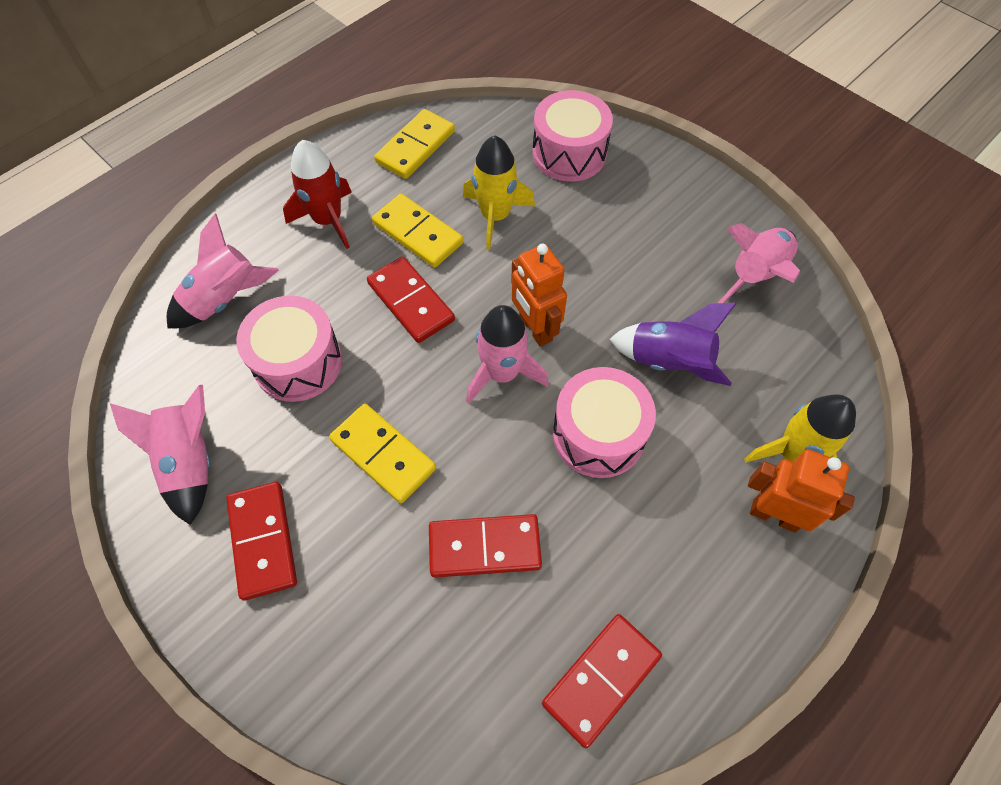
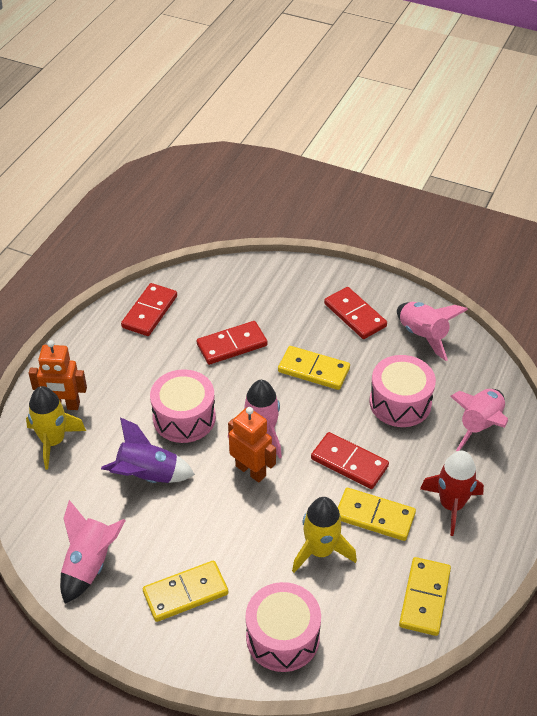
camera: 160 degrees right, 15 degrees down
(654, 217) = (185, 593): none -> yellow domino

